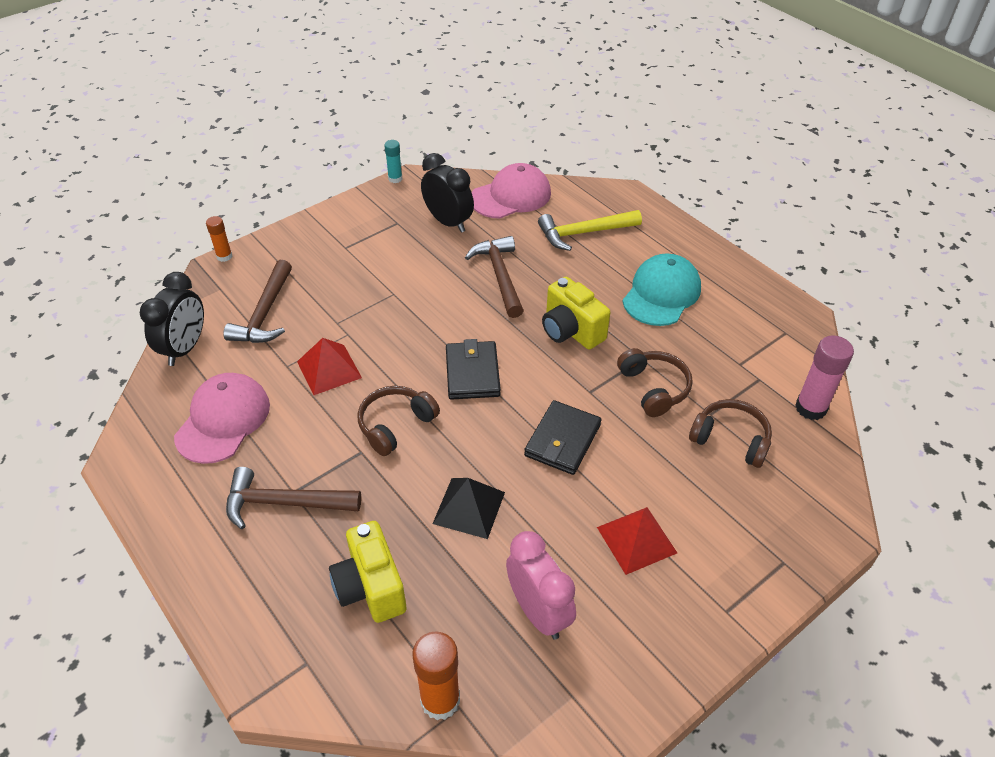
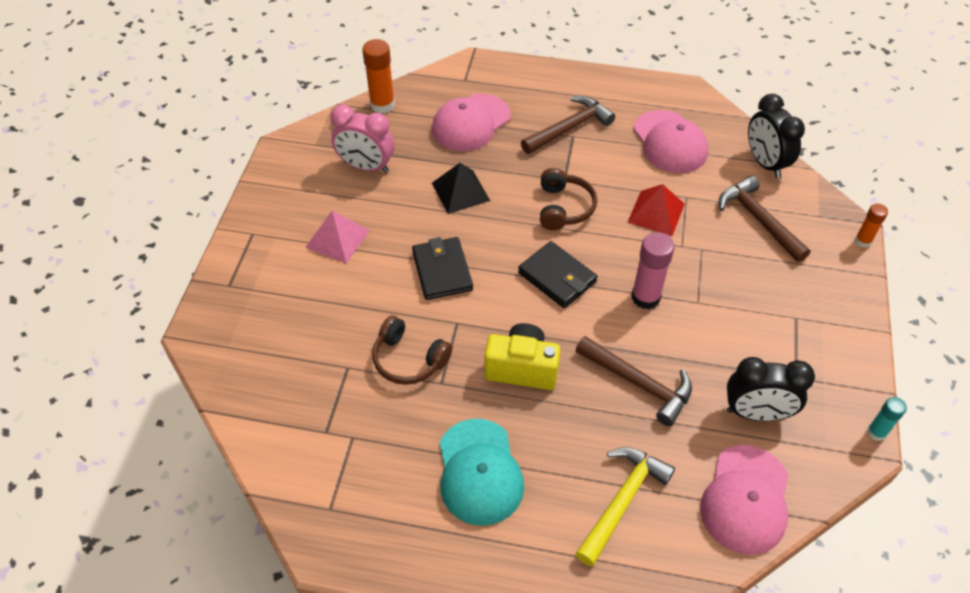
camera: 140 degrees right, 5 degrees up
(370, 587) = (470, 123): yellow camera -> pink cap
(636, 539) = (337, 239): red pyramid -> pink pyramid
(730, 439) = (317, 354): brown headphones -> none
(810, 408) = (264, 430): pink glue stick -> pink glue stick (645, 297)

